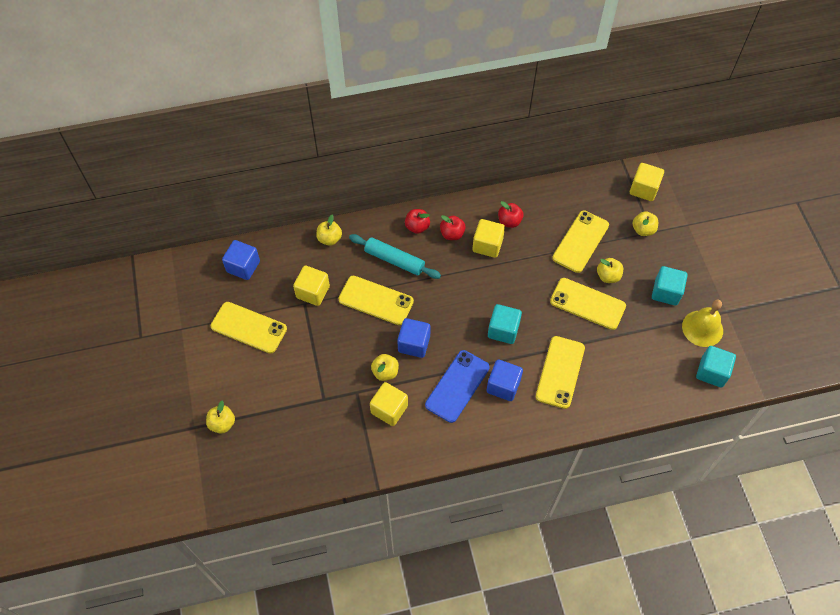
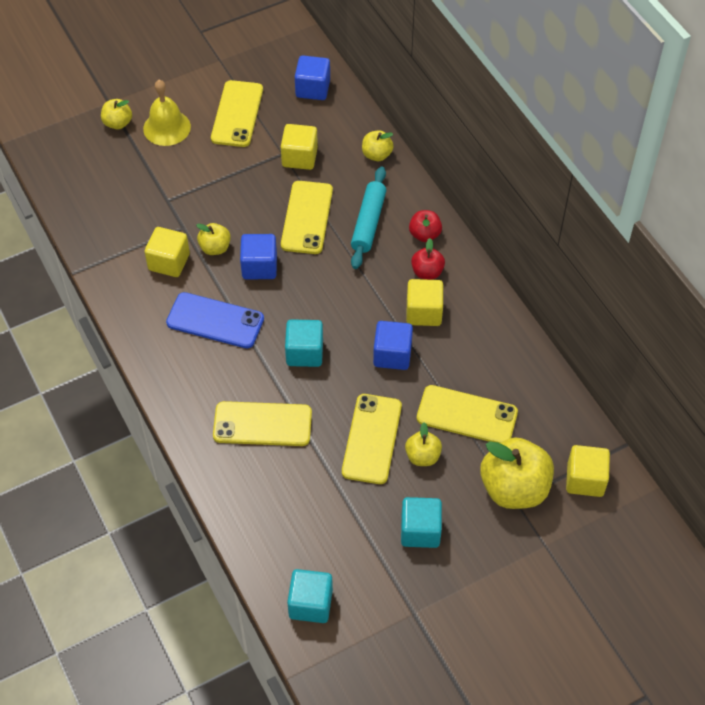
camera: 75 degrees right, 5 degrees down
(503, 386) = (227, 367): blue cube -> blue cube (392, 355)
(509, 221) = (469, 329): red apple -> none
(643, 230) = (514, 488): yellow apple -> yellow apple, size x1.96
(702, 328) = (376, 584): yellow bell -> yellow bell (167, 127)

